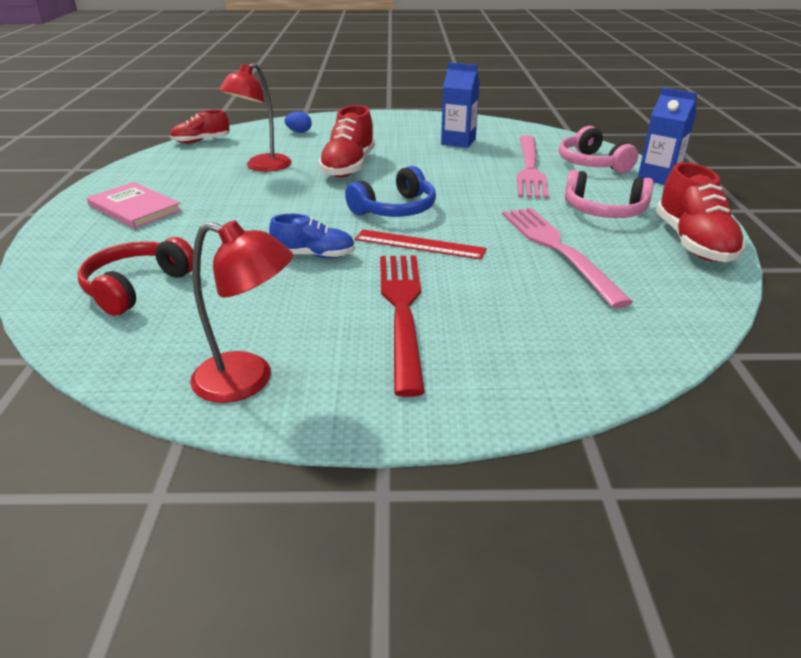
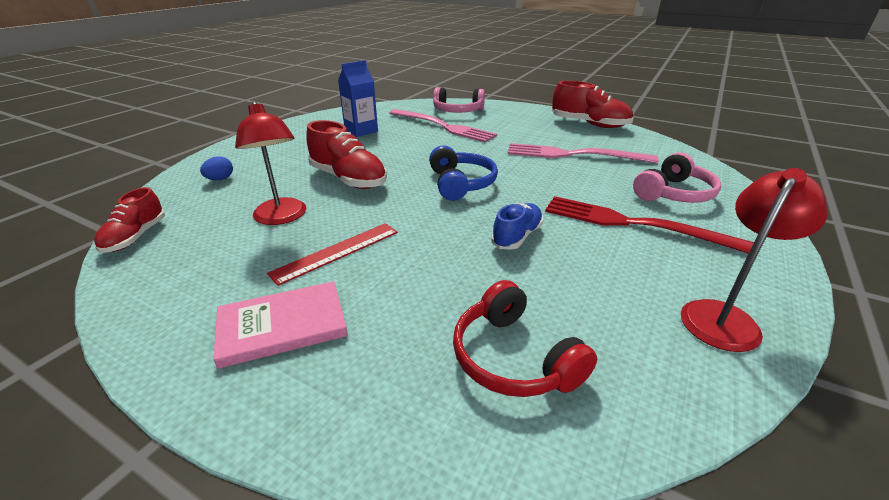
camera: 60 degrees left, 0 degrees up
(419, 244) = (532, 191): red ruler -> red ruler (337, 252)
(604, 210) = (530, 129): pink headphones -> pink headphones (673, 193)
(658, 177) = (498, 105): blue carton -> none

